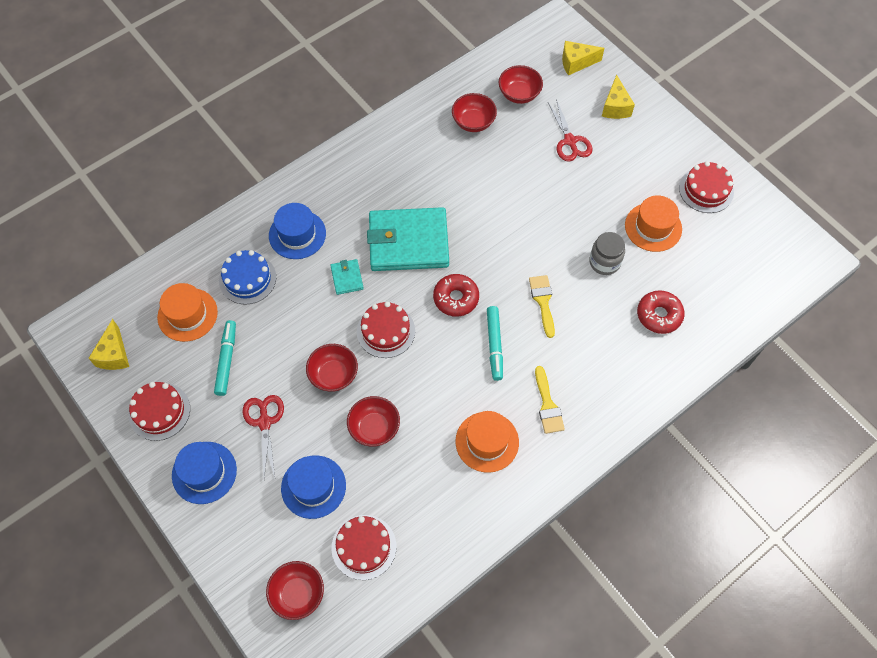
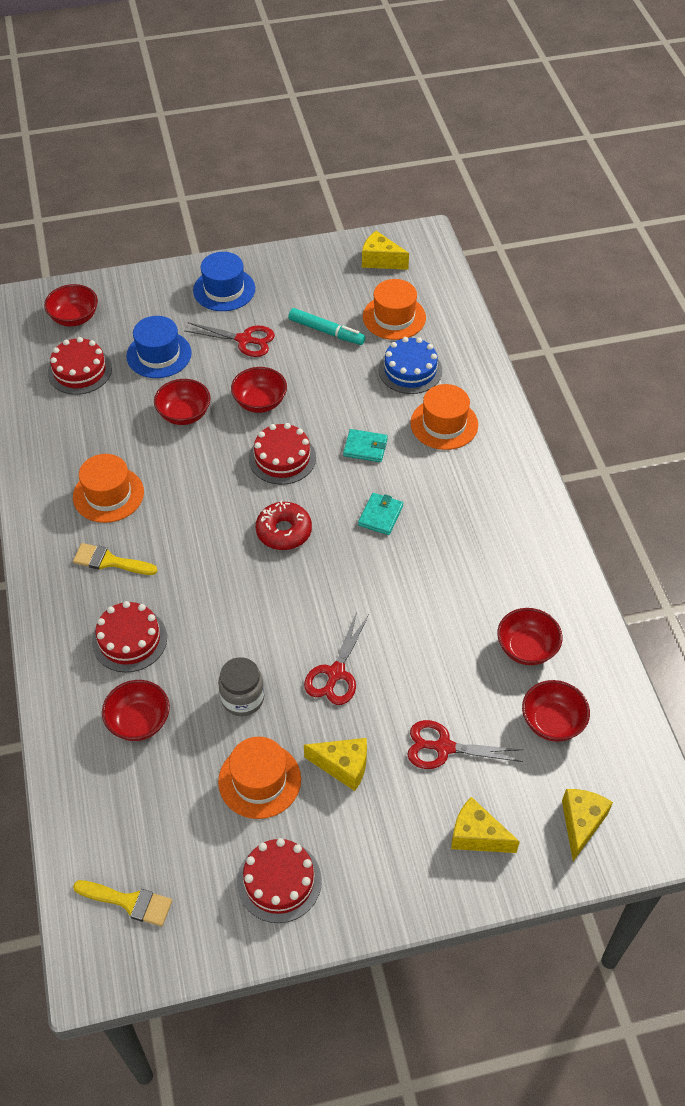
camera: 115 degrees right, 10 degrees down
(159, 411) = (303, 276): red cake -> red cake (129, 639)
(297, 234) = (444, 424): blue hat -> orange hat
(408, 242) = (380, 515): turquoise wallet -> turquoise wallet, size x0.42
(494, 345) = (207, 543): turquoise marker -> none
(543, 301) = (230, 610): yellow brush -> yellow brush (129, 902)
(553, 217) = (336, 673): none -> red scissors
(615, 187) = (343, 766): none -> yellow cheese
(659, 315) = (139, 721): red donut -> red bowl

